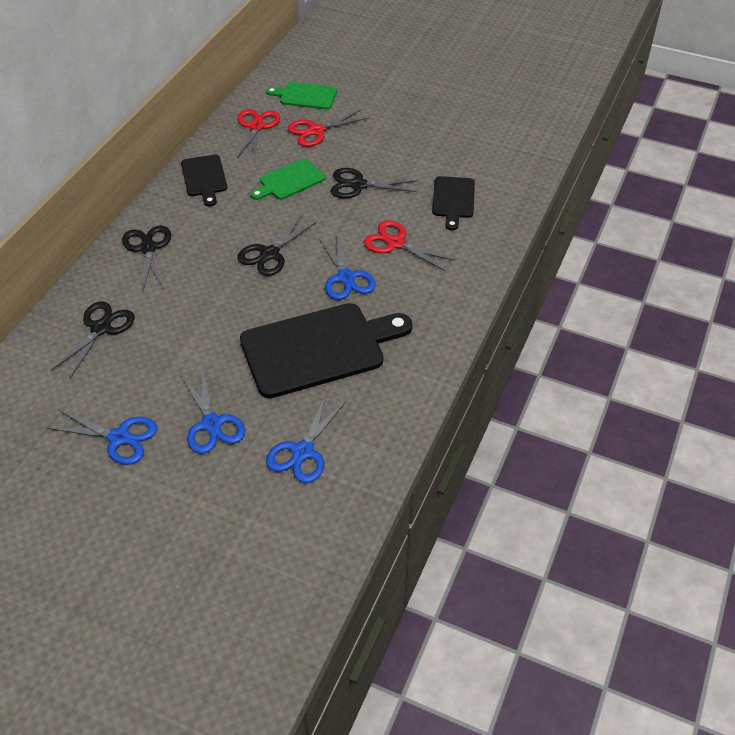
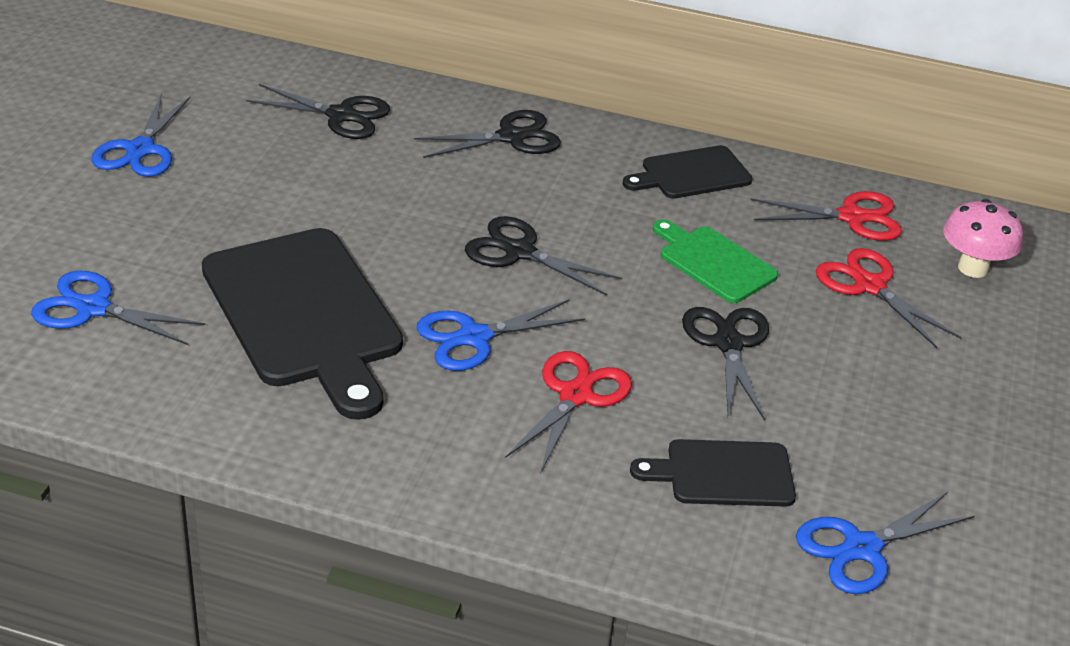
camera: 80 degrees right, 10 degrees down
(212, 424) = (156, 222): blue scissors -> blue scissors (862, 548)
(305, 96) = (973, 268): green cutting board -> pink mushroom

